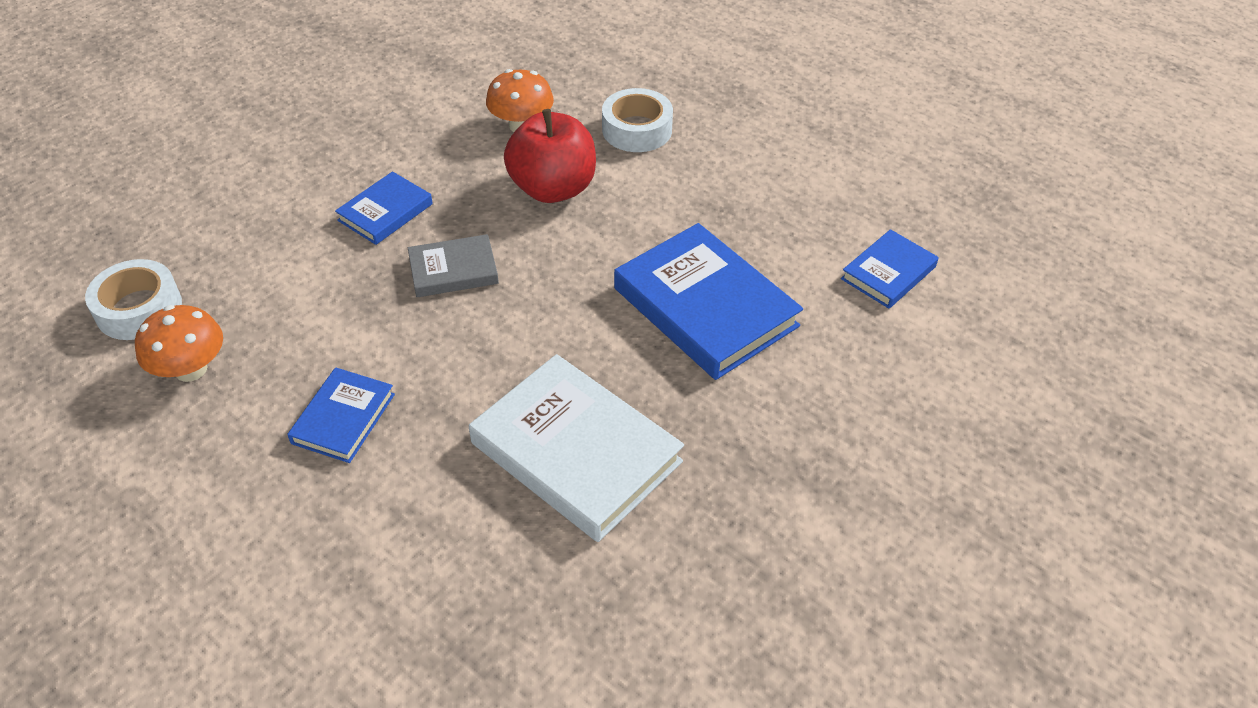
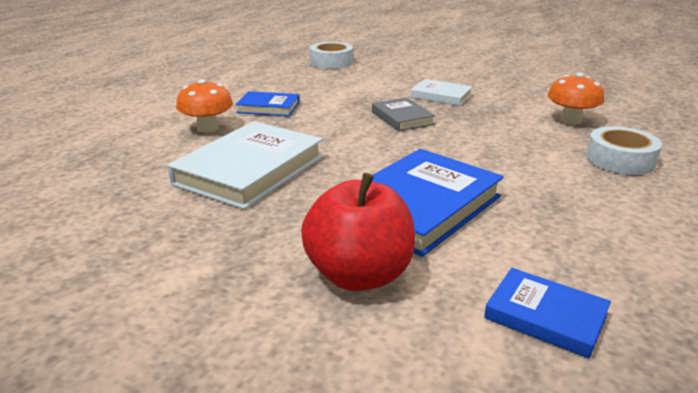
camera: 80 degrees right, 20 degrees down
(191, 369) = (295, 75): orange mushroom -> orange mushroom (207, 128)
(385, 212) = (441, 96): blue book -> white book
(553, 188) = (511, 137): red apple -> red apple (359, 275)

